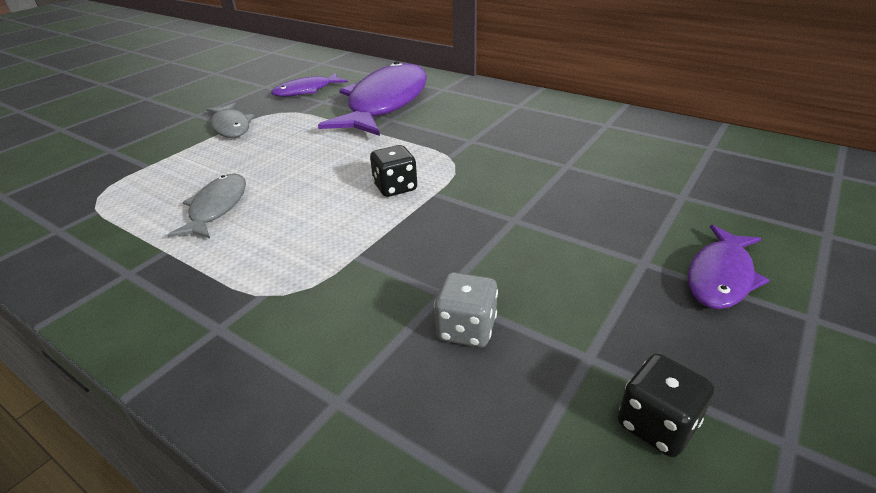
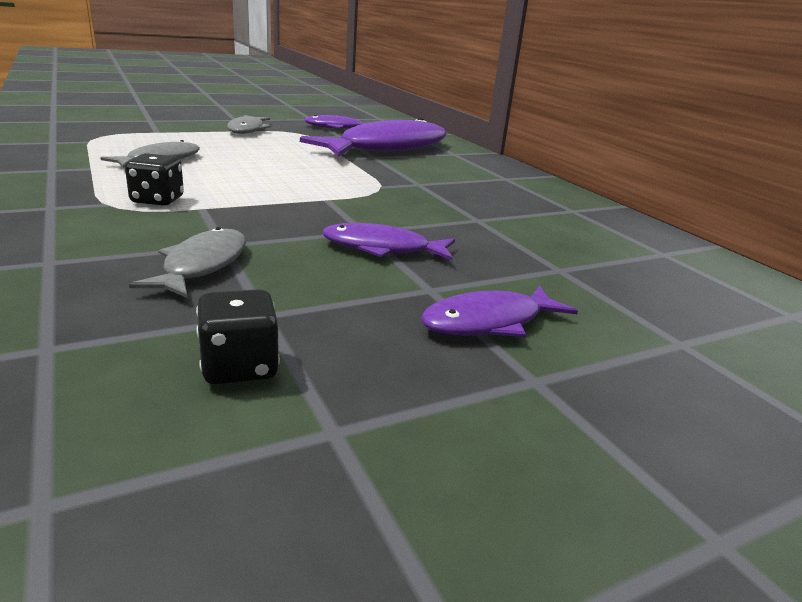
camera: 25 degrees right, 10 degrees down
(395, 187) = (302, 187): black dice -> black dice (157, 200)
(466, 329) = (202, 265): grey dice -> grey fish
(556, 234) = (382, 248): none -> purple fish

